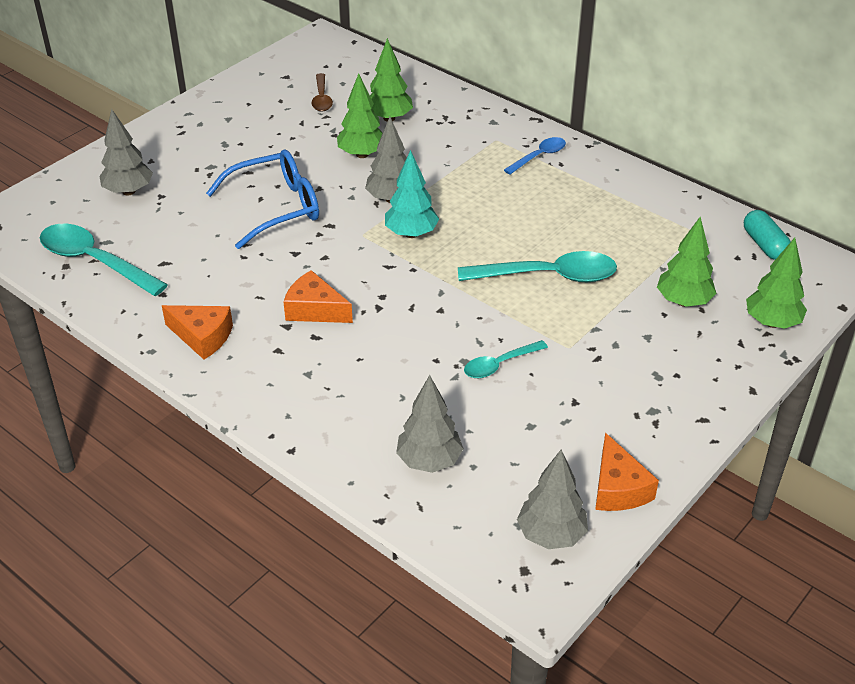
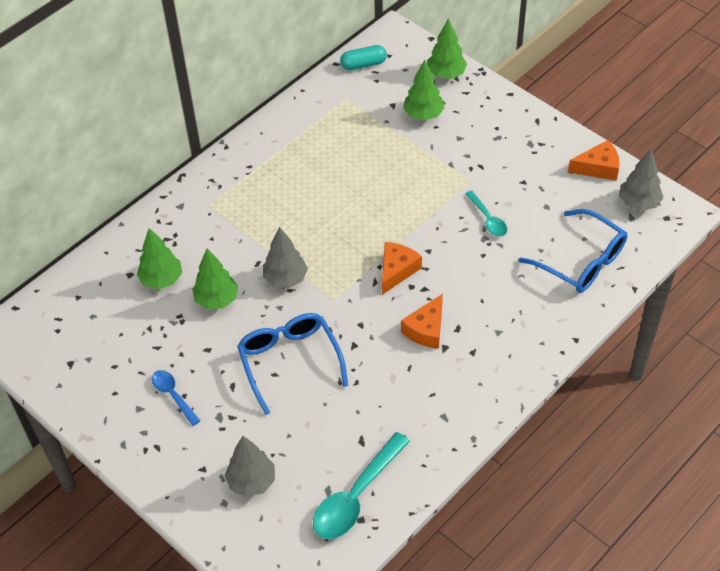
camera: 85 degrees left, 10 degrees up
(202, 337) = (457, 404): orange cheese -> orange cheese (397, 270)
(322, 98) = (118, 332): brown spoon -> none
(411, 233) = (334, 266): turquoise tree -> none
(429, 461) = (581, 261): grey tree -> blue glasses
(539, 156) = (237, 179): blue spoon -> blue spoon (173, 395)
(548, 276) = (392, 185): turquoise spoon -> none

